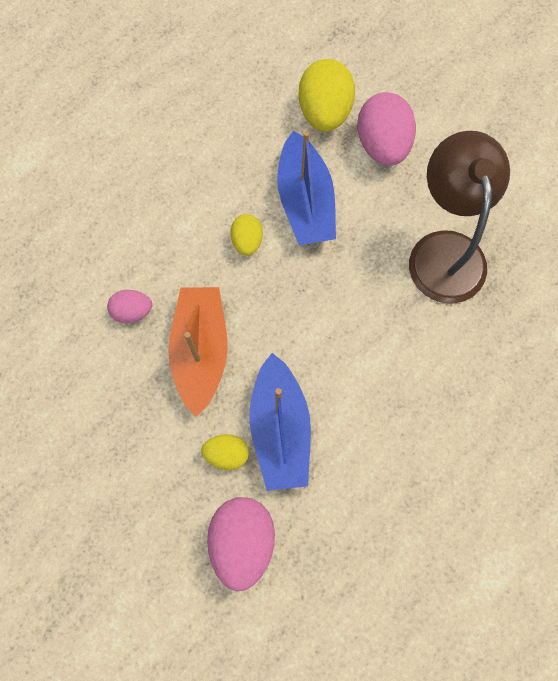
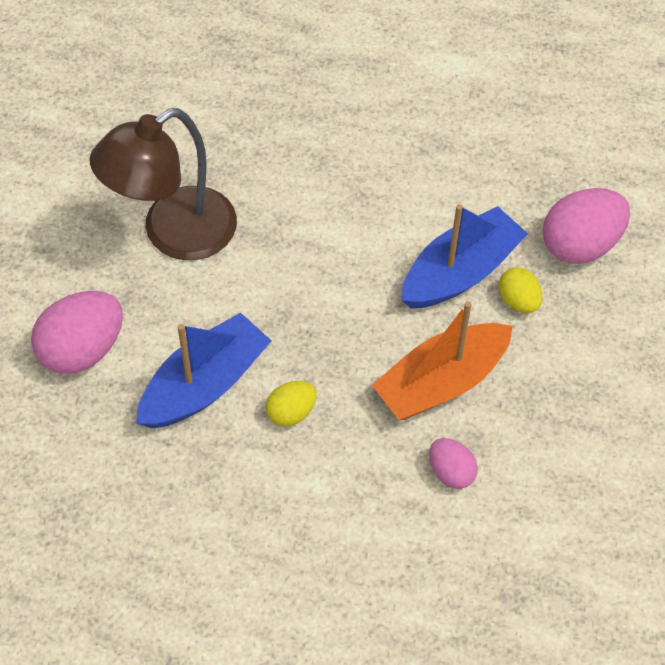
camera: 125 degrees left, 15 degrees down
(324, 112) = (75, 429): yellow egg -> none

